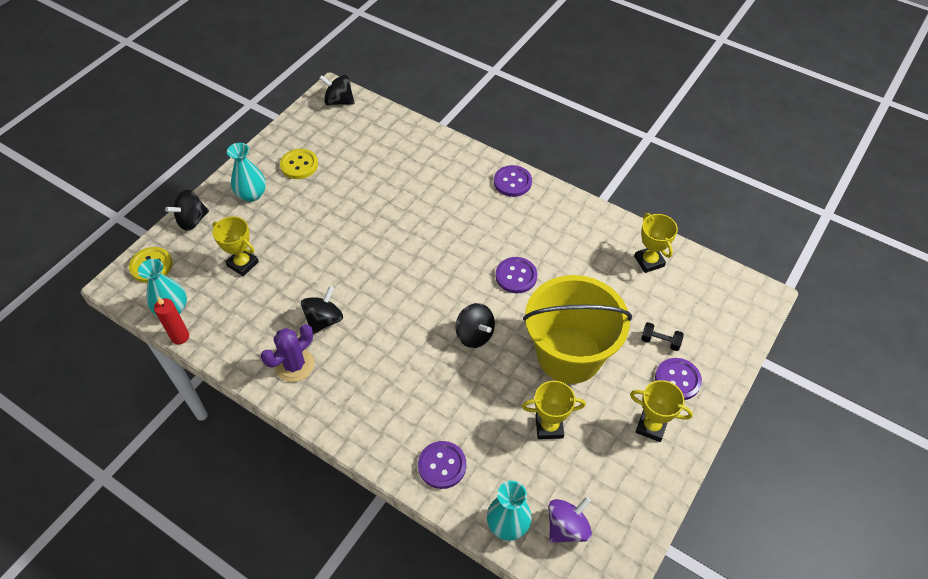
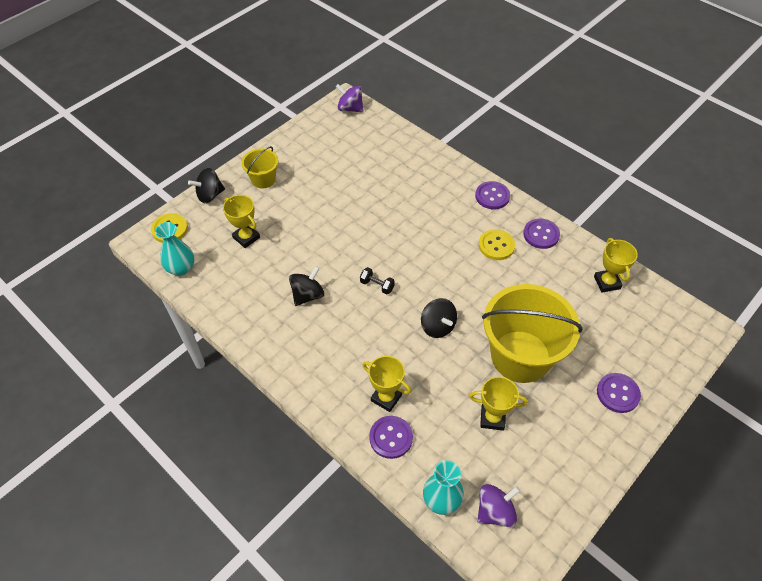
camera: 10 degrees right, 0 degrees up
(180, 337) = (184, 292): red candle -> none
(252, 194) = (263, 179): turquoise vase -> yellow bucket
(294, 365) = (276, 330): purple cactus -> none
(299, 165) = (307, 159): yellow button -> yellow button (496, 245)
(339, 101) = (350, 108): black spinning top -> purple spinning top
(516, 276) = (483, 279): purple button -> purple button (541, 234)
(651, 426) = (586, 432): yellow trophy -> yellow trophy (386, 398)
(660, 341) = (606, 356): black dumbbell -> black dumbbell (377, 285)

